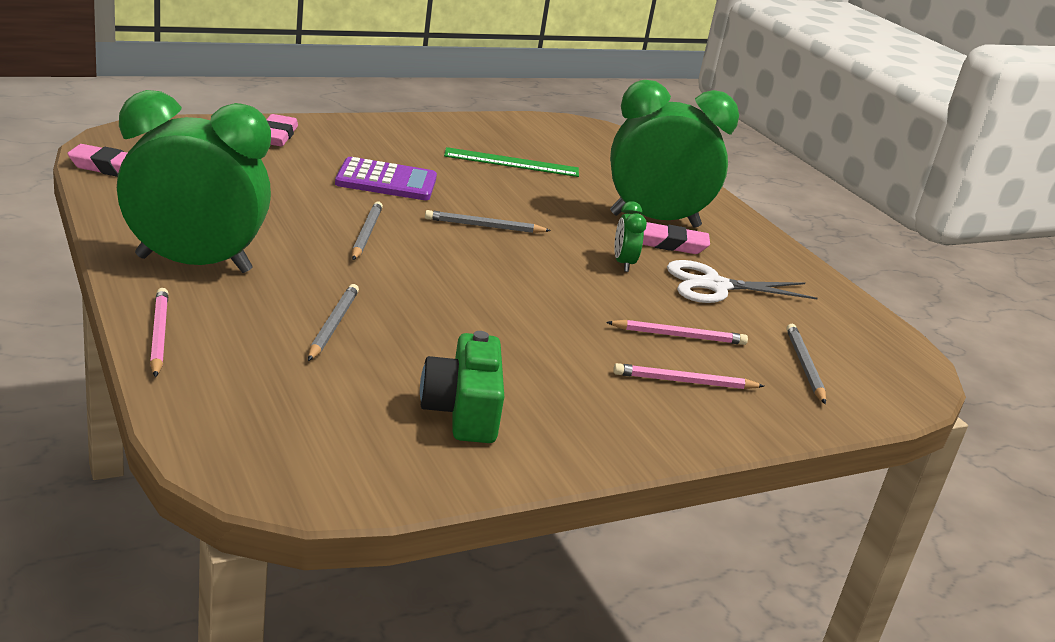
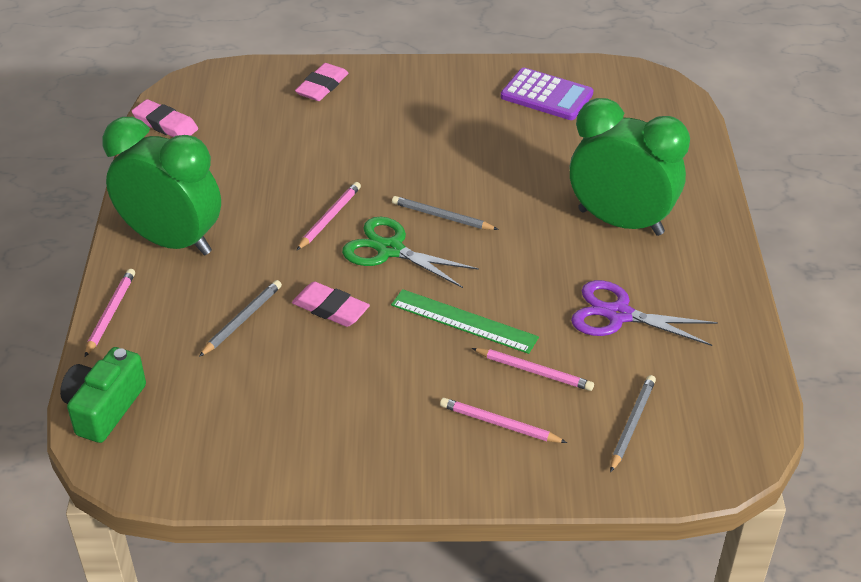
camera: 30 degrees right, 15 degrees up
(366, 234) = (329, 218): grey pencil -> pink pencil
(386, 181) = (387, 152): purple calculator -> purple calculator (546, 95)
(452, 254) = (390, 250): none -> green scissors
(463, 411) = (289, 424): green camera -> green camera (104, 407)
(511, 162) = (526, 131): green ruler -> green ruler (464, 321)
(623, 264) = (545, 276): green clock -> none
(668, 244) = (611, 255): pink eraser -> pink eraser (330, 309)
(715, 286) = (618, 315): white scissors -> purple scissors

